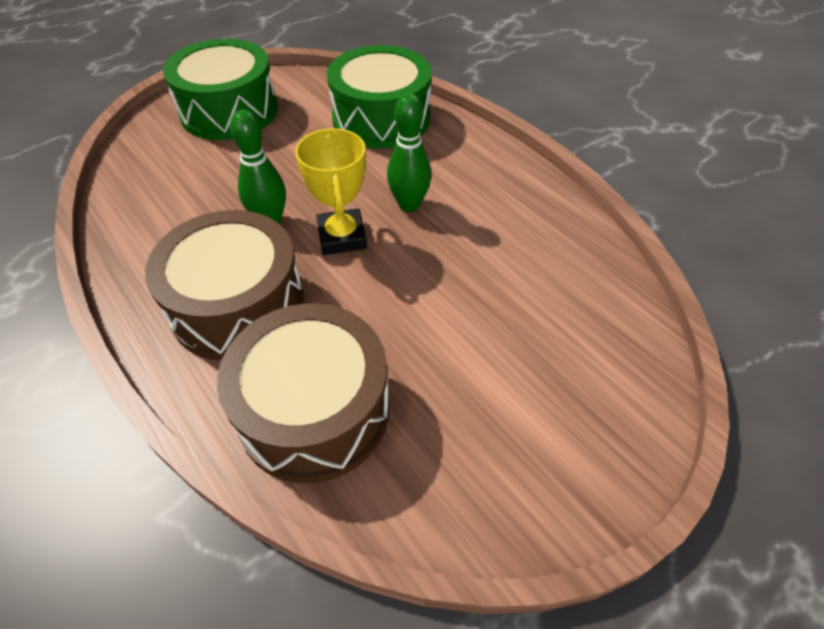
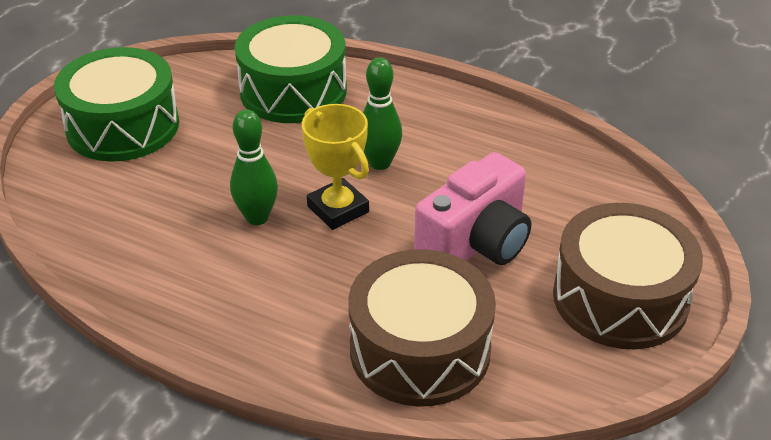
camera: 25 degrees left, 10 degrees down
(238, 305) = (286, 296): brown drum -> brown drum (620, 298)
(443, 316) = (476, 244): none -> pink camera

